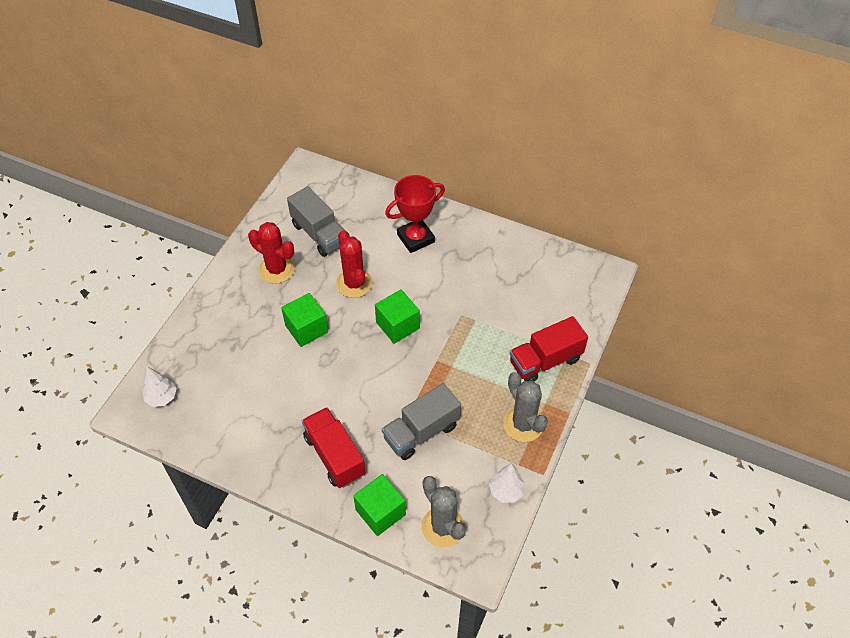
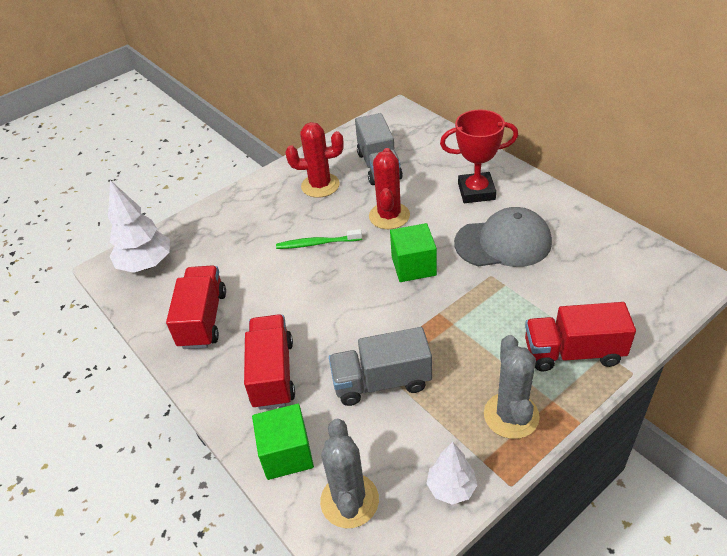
camera: 30 degrees right, 10 degrees down
(162, 397) = (146, 264): white tree -> white tree, size x1.66
(248, 430) = (203, 319): none -> red truck
(277, 269) = (320, 185): red cactus -> red cactus turned 60 degrees counterclockwise
(306, 329) = (317, 243): green cube -> green toothbrush
(458, 282) = (503, 242): none -> grey cap

